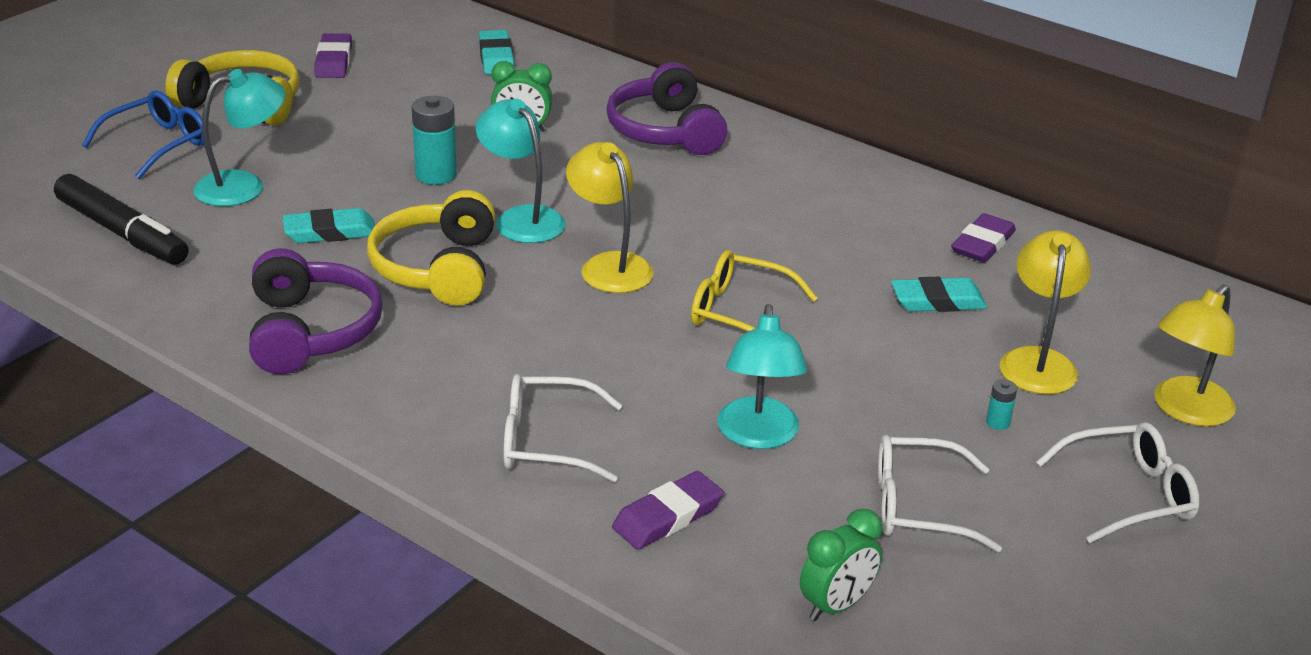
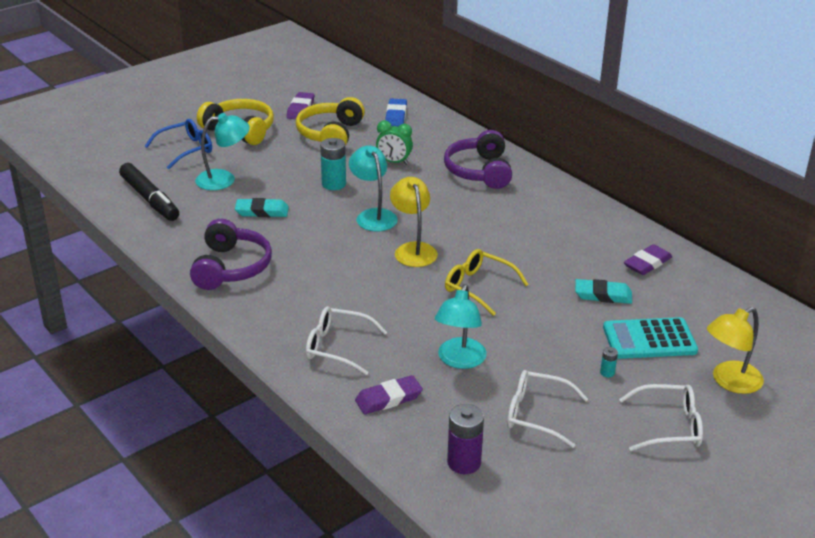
camera: 15 degrees right, 0 degrees up
(438, 268) = (314, 240): yellow headphones -> yellow headphones (331, 134)
(496, 57) = (396, 115): turquoise eraser -> blue eraser
(836, 605) = (464, 462): green clock -> purple battery
(1037, 361) = (649, 339): yellow lamp -> turquoise calculator

